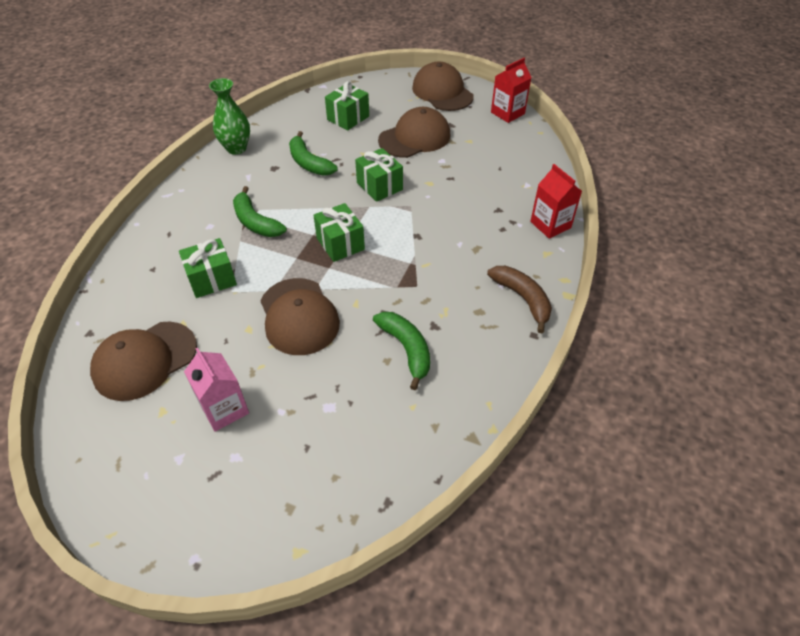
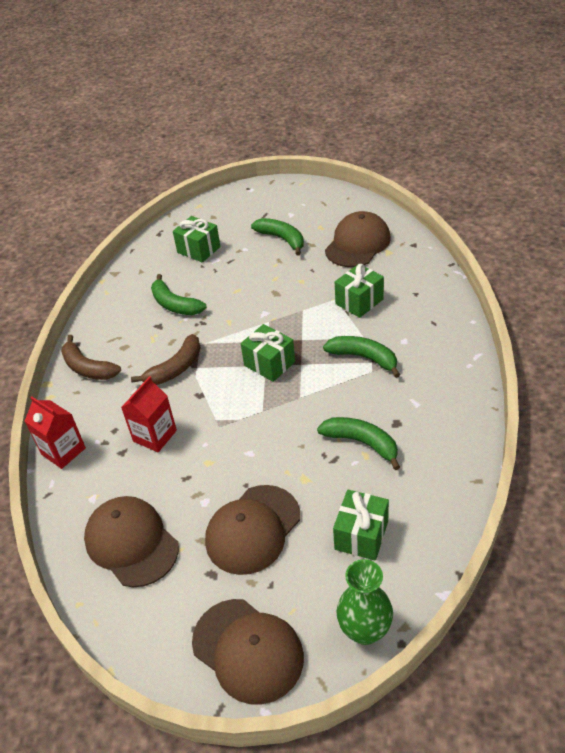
camera: 165 degrees right, 5 degrees down
(224, 409) = (282, 239): pink carton -> green banana
(236, 148) = (462, 434): green vase -> green vase (365, 630)
(299, 316) = (269, 299): brown cap -> brown cap (131, 543)
(379, 186) = (263, 438): green gift -> green gift (199, 250)
(431, 268) = (175, 368): none -> brown banana
(507, 113) = (132, 632): red carton -> red carton (155, 436)

